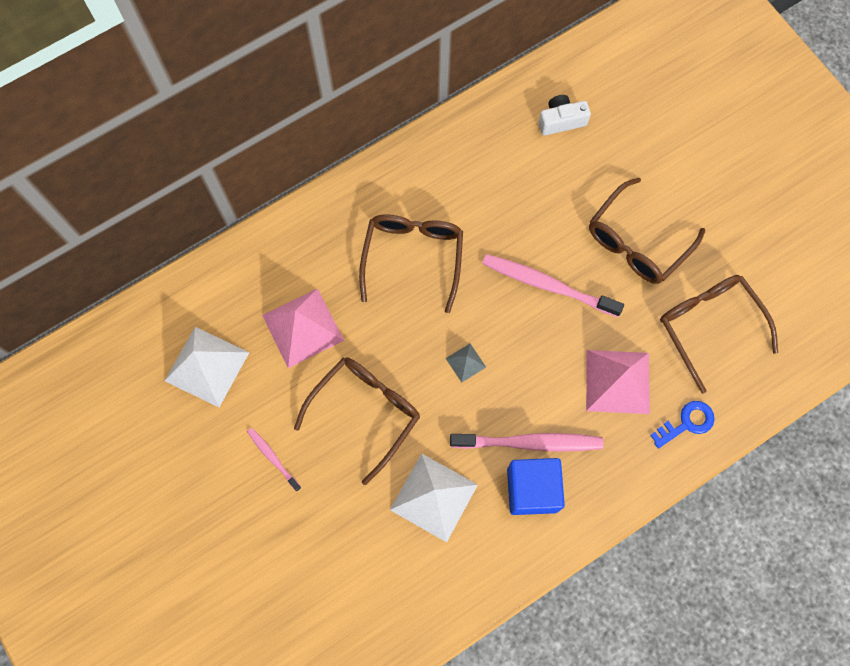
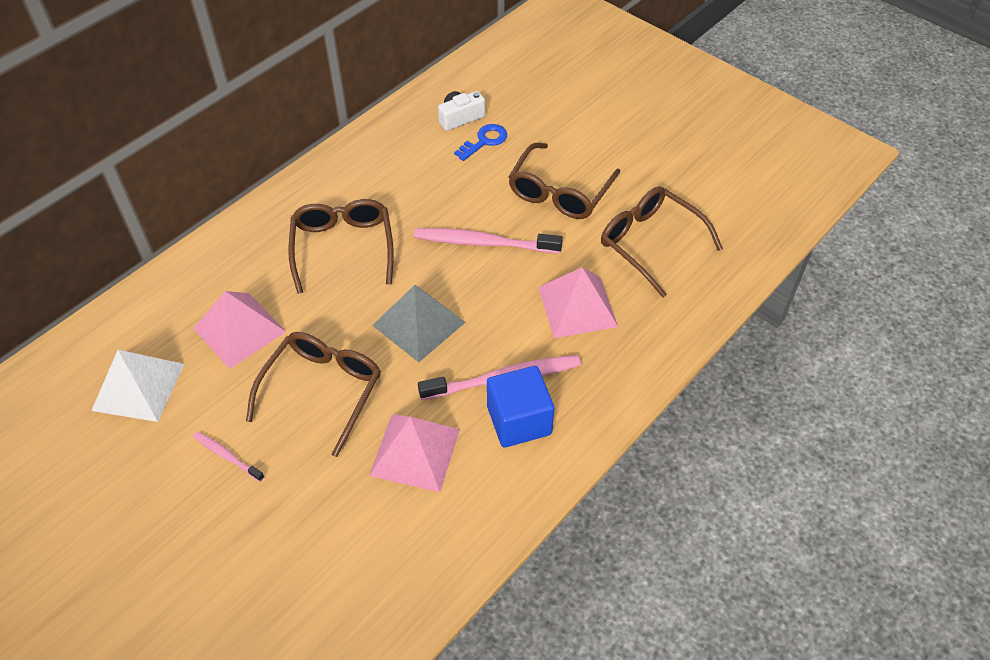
camera: 15 degrees left, 20 degrees down
(433, 497) = (415, 452): white pyramid -> pink pyramid
(465, 362) = (418, 323): grey pyramid -> grey pyramid, size x2.11
(686, 423) = (657, 326): blue key -> blue key (484, 141)

